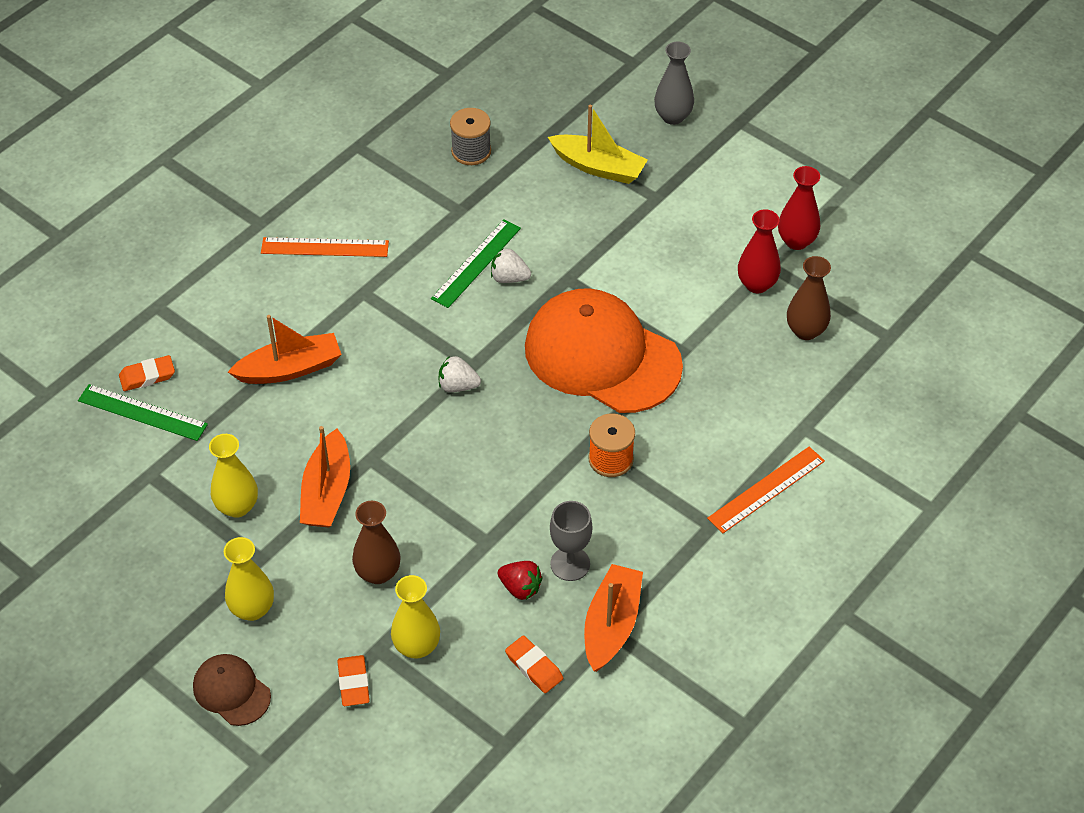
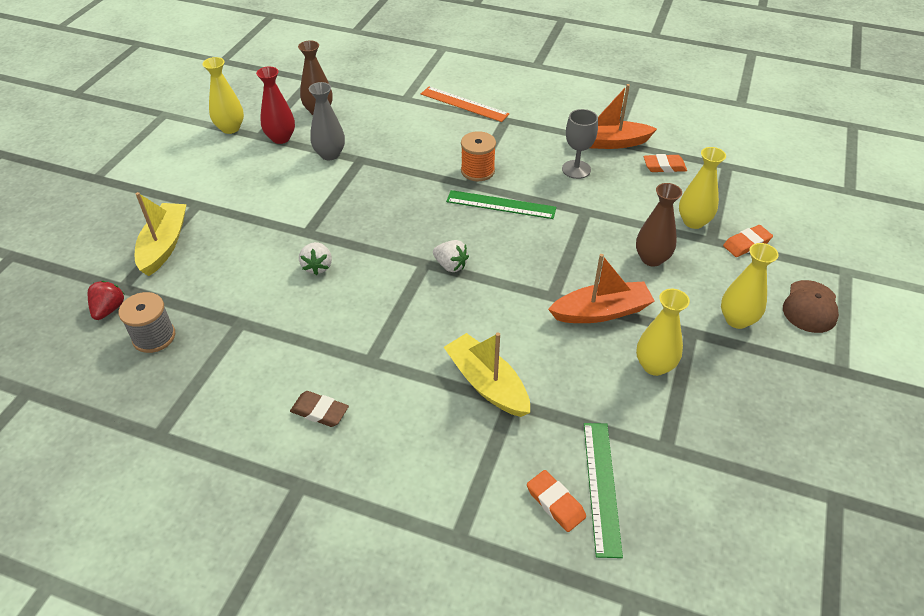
camera: 110 degrees left, 5 degrees down
(290, 369) = (487, 383): orange boat -> yellow boat
(325, 247) = (320, 411): orange ruler -> brown eraser
(458, 386) = (450, 265): white strawberry -> white strawberry turned 45 degrees counterclockwise
(476, 263) = (306, 292): green ruler -> green ruler (501, 205)
(520, 588) = (611, 186): red strawberry -> red strawberry (109, 309)
(534, 667) = (664, 166): orange eraser -> orange eraser turned 60 degrees clockwise
(602, 356) = (383, 195): orange cap -> none
(673, 116) = (91, 215): grey vase -> grey vase (330, 154)
(796, 241) = (230, 128): red vase -> yellow vase

